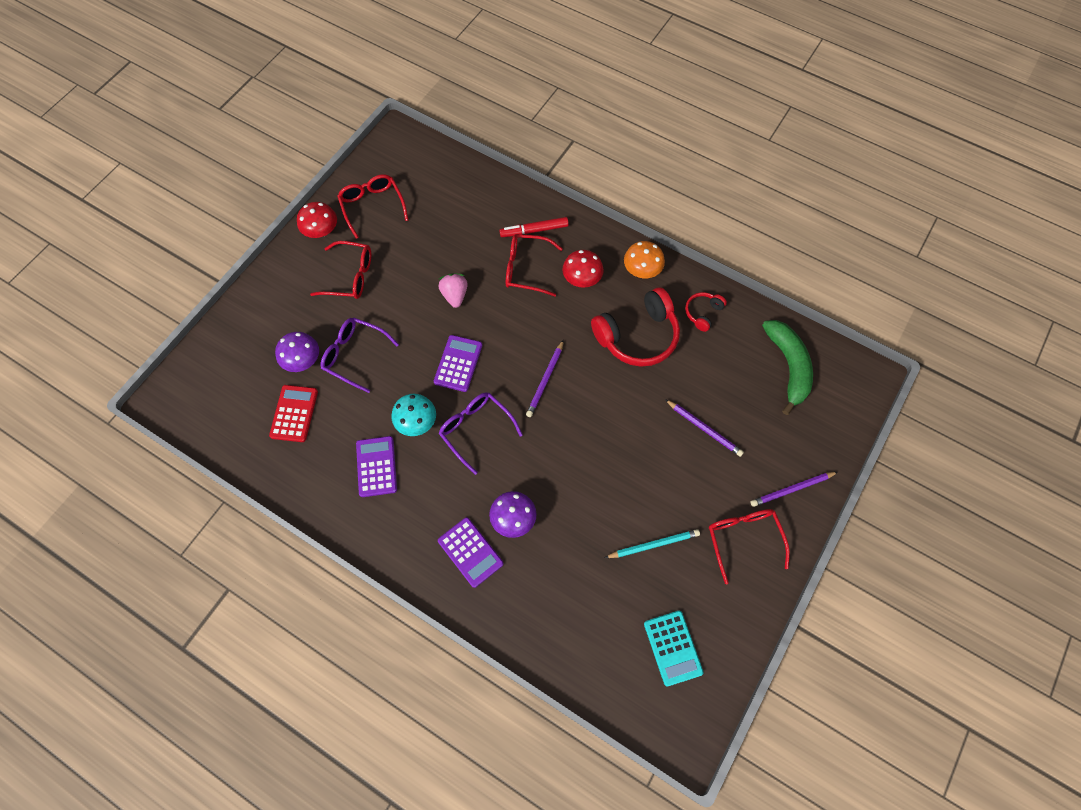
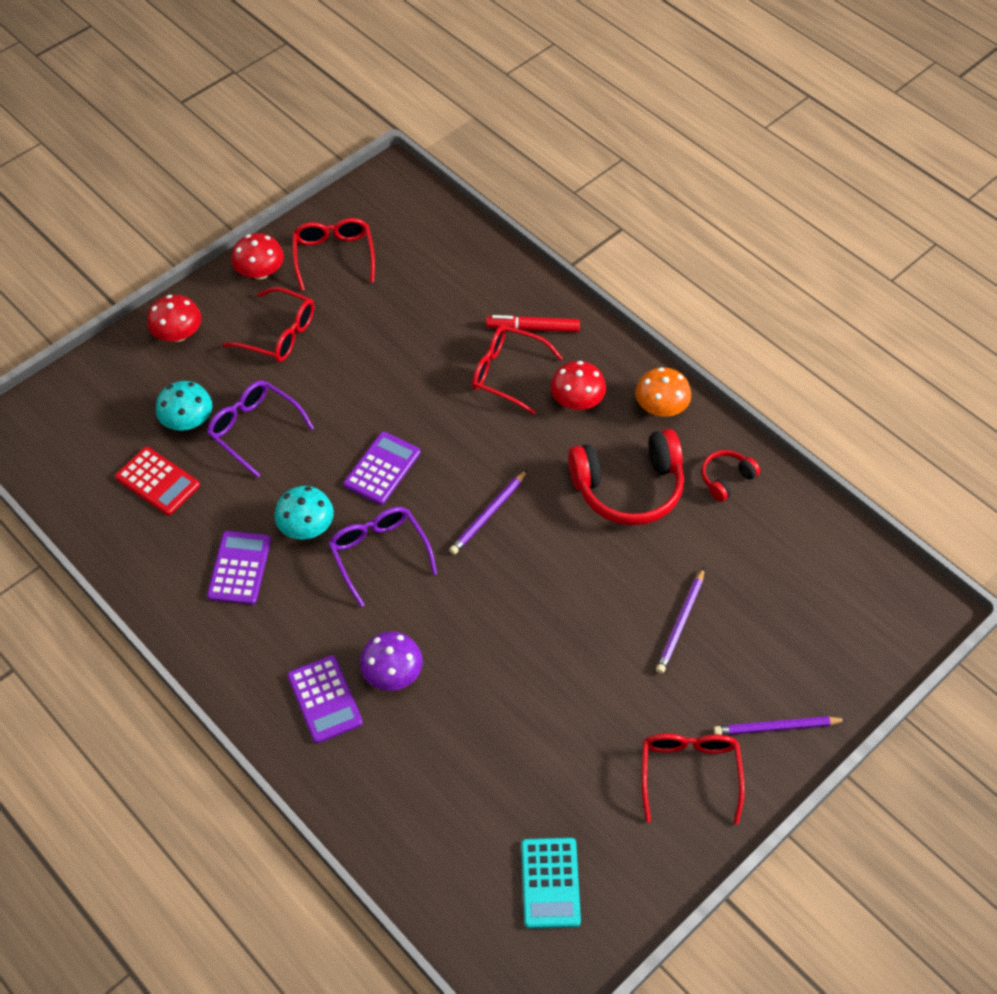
camera: 15 degrees right, 10 degrees down
(274, 293) = (178, 334): none -> red mushroom
(294, 413) = (158, 481): red calculator -> red calculator turned 105 degrees clockwise
(302, 360) = (188, 420): purple mushroom -> turquoise mushroom
(455, 295) = (404, 385): pink strawberry -> none
(653, 544) = (566, 749): turquoise pencil -> none
(704, 428) = (681, 623): purple pencil -> purple pencil turned 60 degrees clockwise
(788, 366) = (822, 571): green banana -> none

